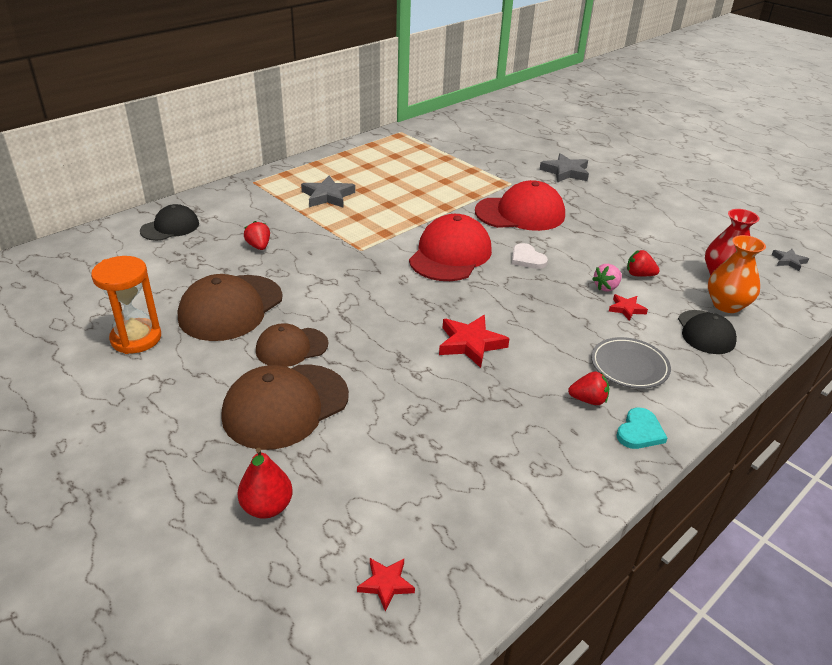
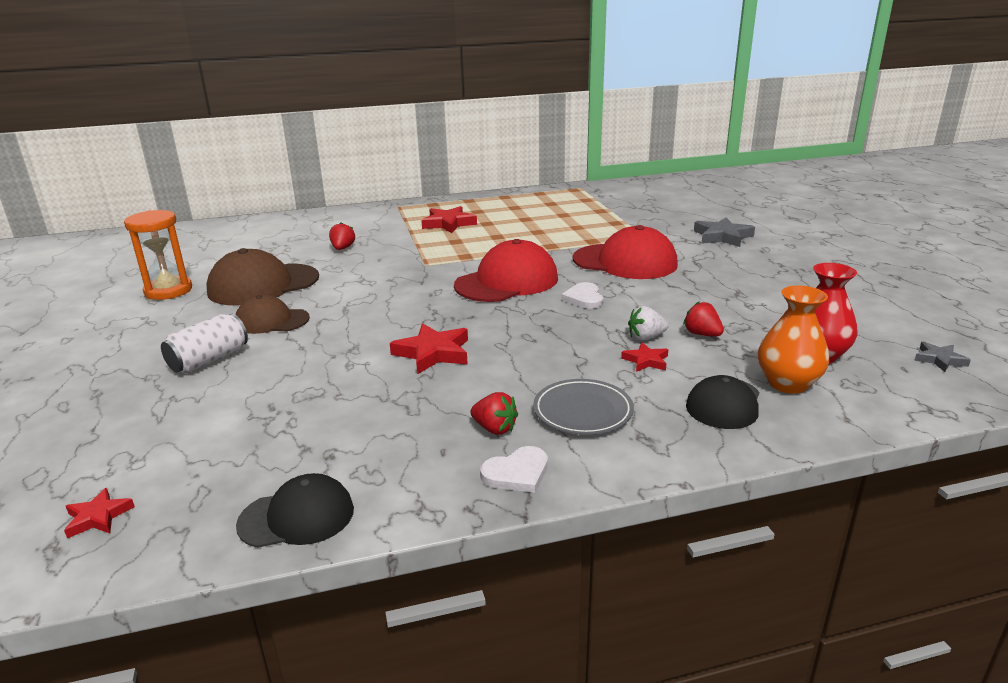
camera: 30 degrees right, 10 degrees down
(170, 227) = (292, 226): black cap -> black cap (297, 517)
(267, 507) = (94, 427): red pear -> none
(285, 406) = (209, 360): brown cap -> white can
(328, 196) = (448, 223): grey star -> red star
(606, 287) = (646, 337): pink strawberry -> white strawberry
(639, 431) = (517, 473): turquoise heart -> white heart

